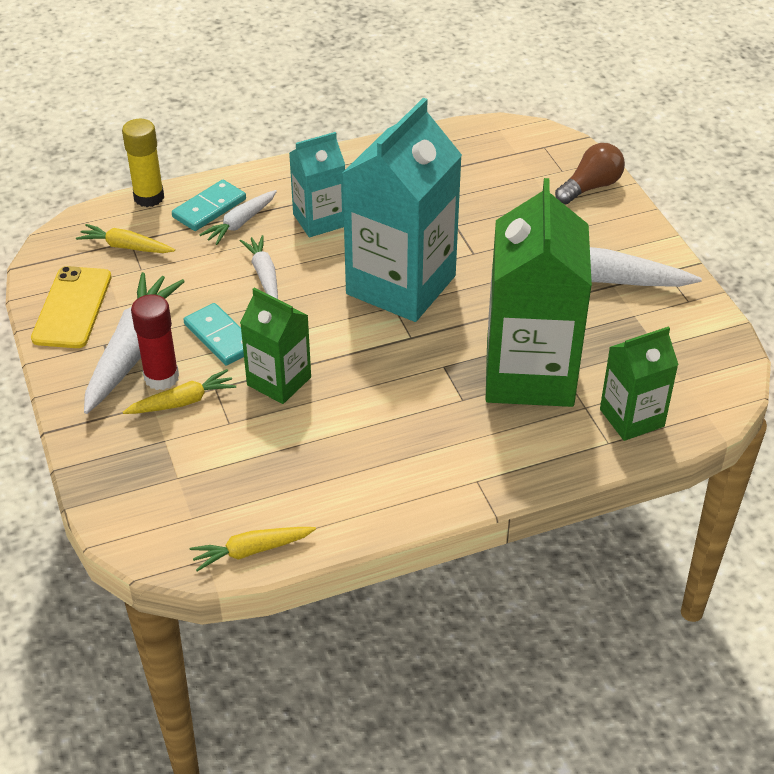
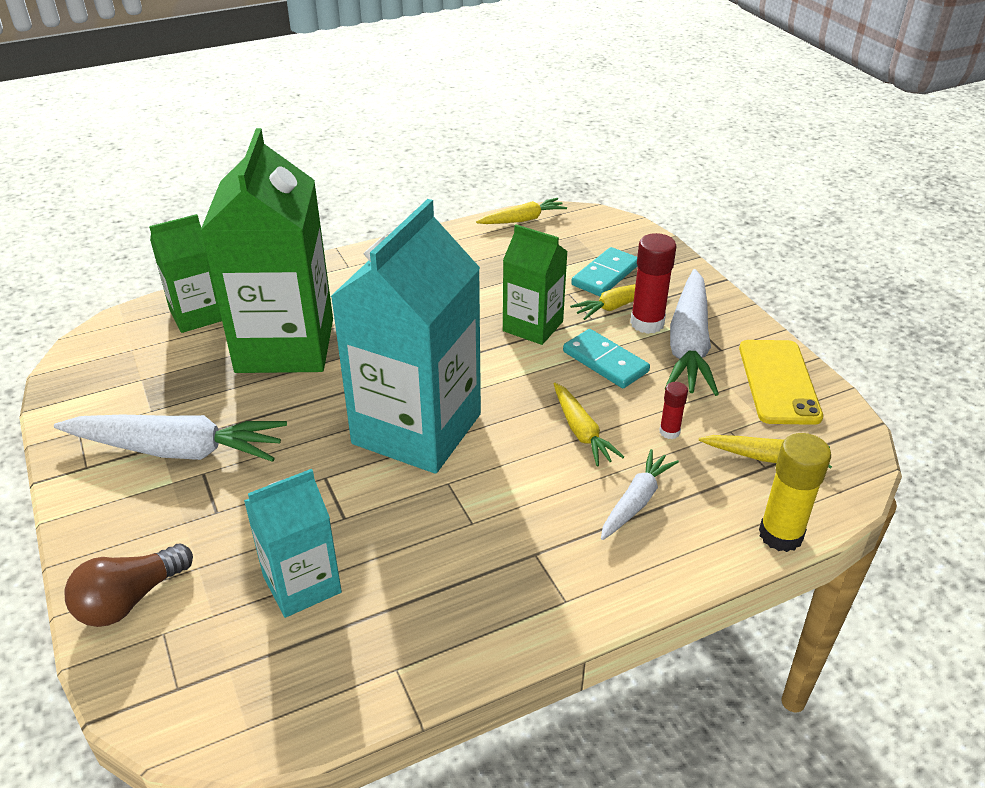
camera: 175 degrees right, 5 degrees down
(191, 270) = (669, 432): none -> red glue stick
(209, 208) = (687, 522): turquoise domino -> turquoise domino (605, 275)
(264, 275) = (581, 431): white carrot -> yellow carrot
(319, 220) = (531, 513): turquoise carton -> turquoise carton (302, 584)

